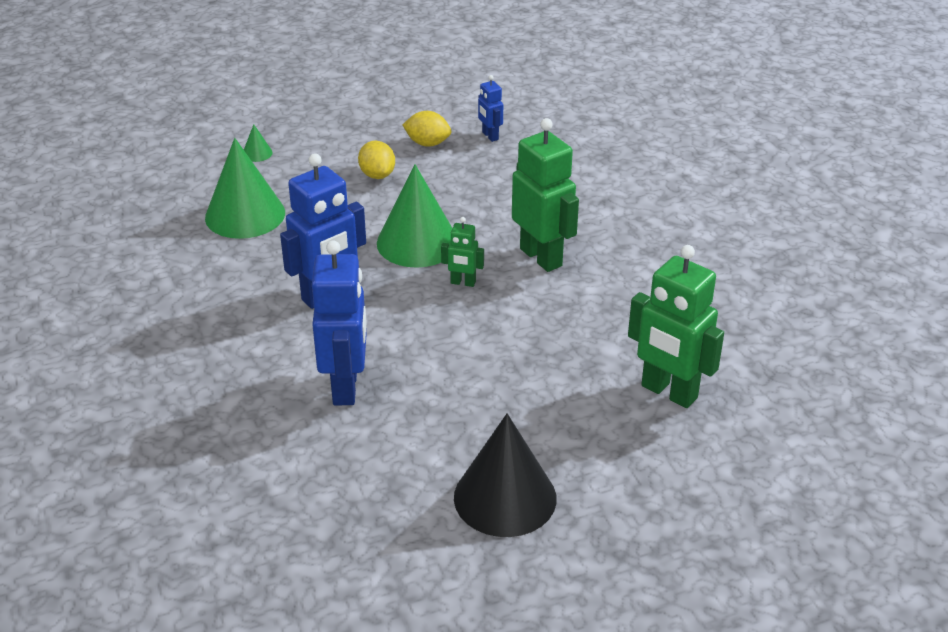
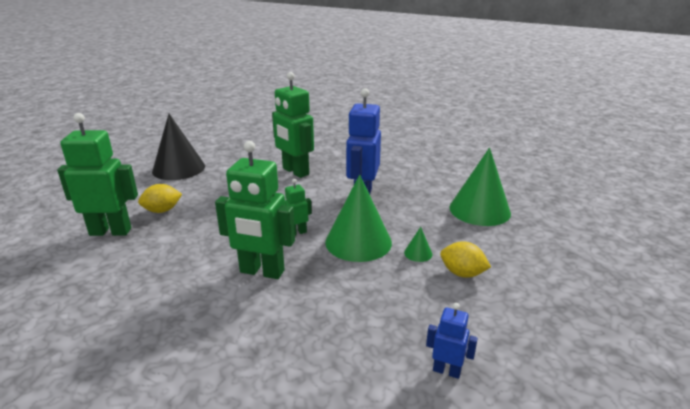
camera: 140 degrees right, 10 degrees down
(257, 153) = (561, 246): green cone -> green cone (418, 253)
(346, 387) = (295, 171): blue robot -> green robot
(427, 143) = (480, 325): yellow lemon -> yellow lemon (162, 210)

